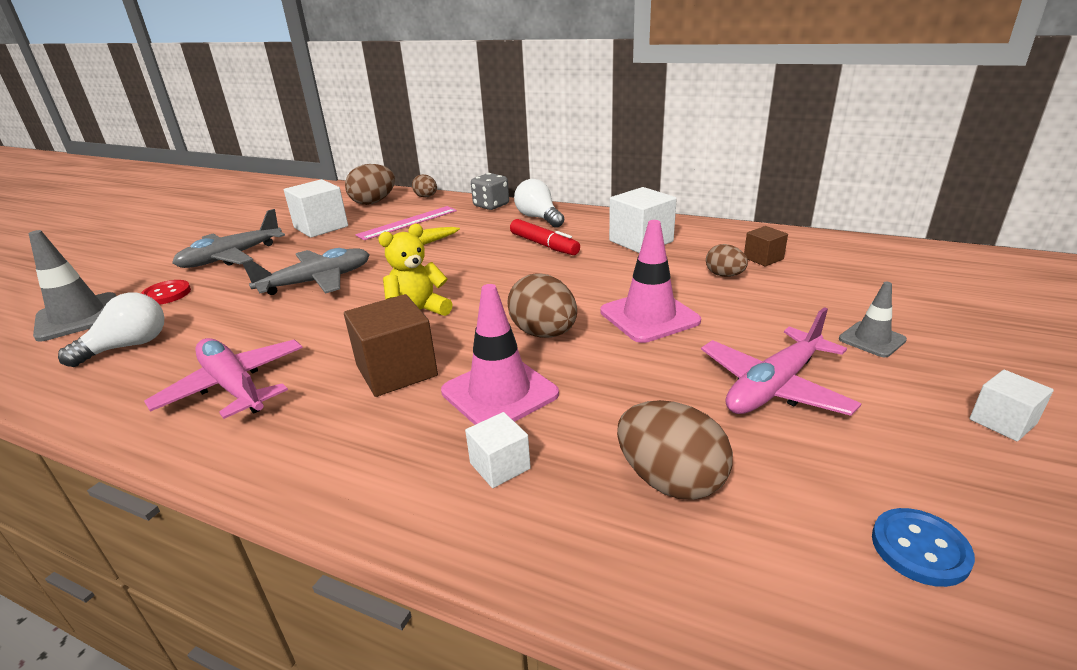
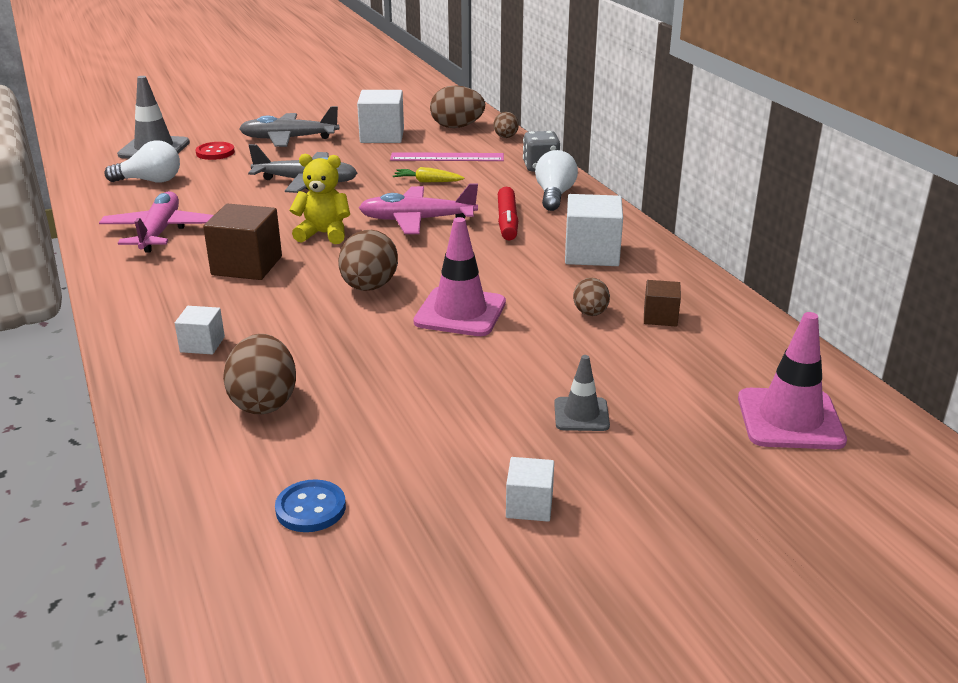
camera: 40 degrees right, 0 degrees up
(499, 393) = (273, 308): pink traffic cone -> pink traffic cone (790, 419)
(773, 387) = (433, 398): pink plane -> pink plane (416, 220)

